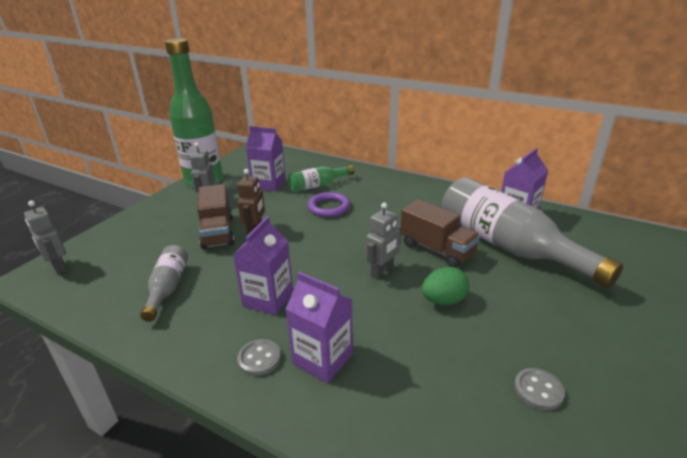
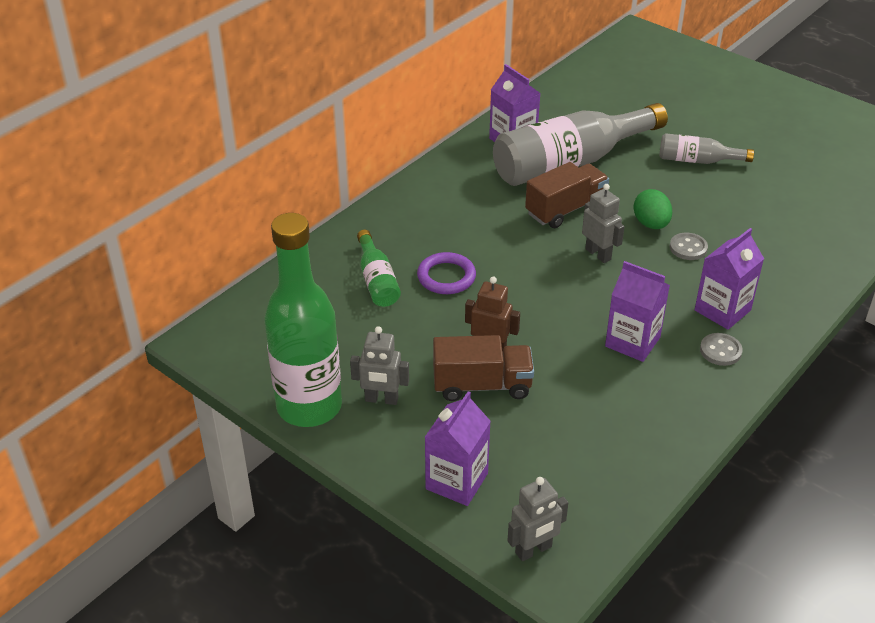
camera: 80 degrees left, 10 degrees up
(168, 288) = (601, 426): grey bottle -> grey bottle (697, 160)
(269, 184) = (351, 330): purple carton -> purple carton (456, 481)
(538, 390) = (759, 203): grey button -> grey button (688, 248)

